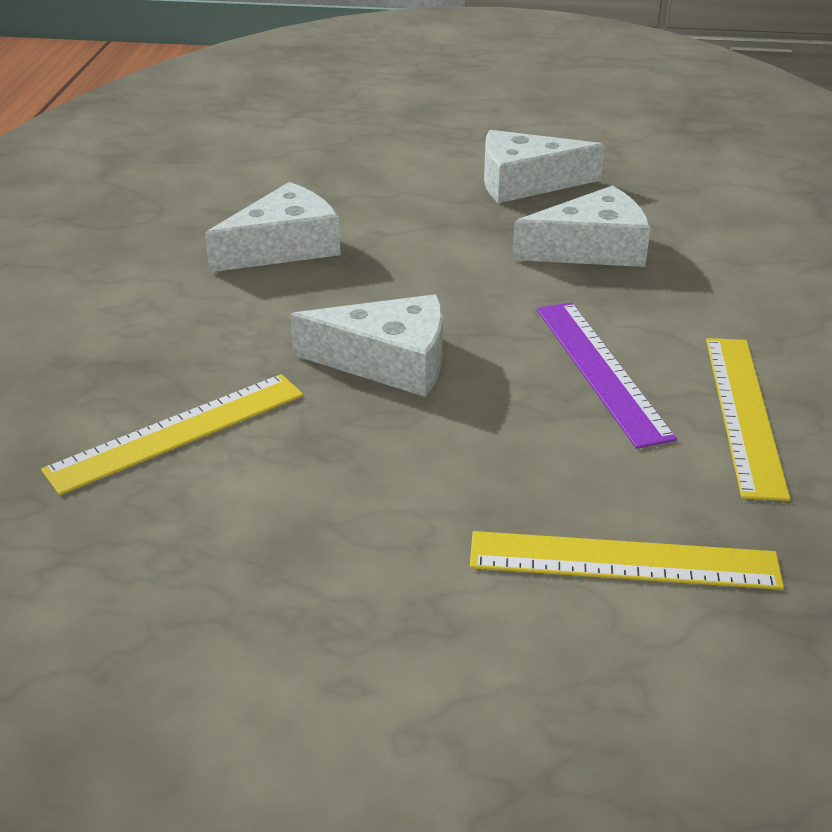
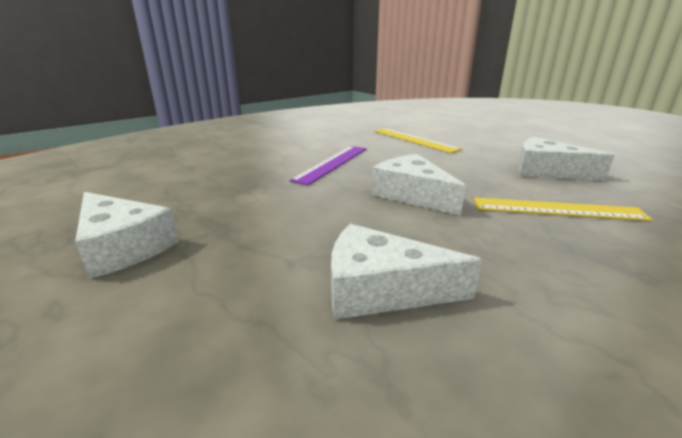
camera: 135 degrees left, 10 degrees down
(592, 249) = (218, 194): white cheese -> white cheese (547, 171)
(743, 413) = (317, 144): yellow ruler -> none

